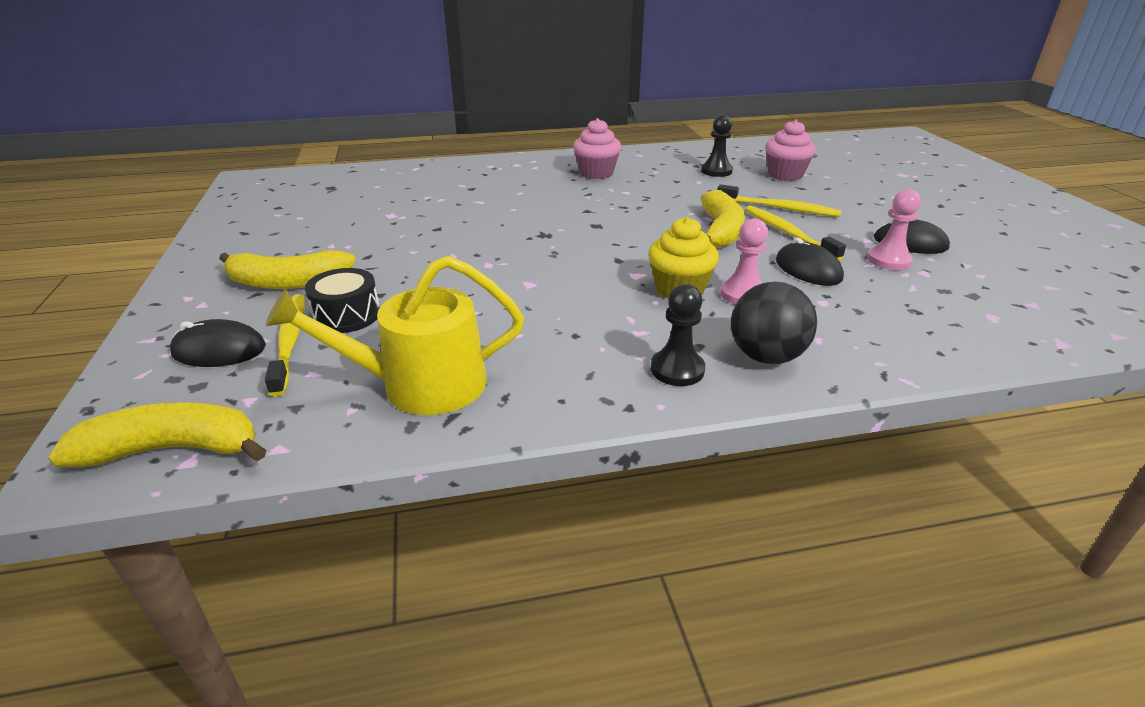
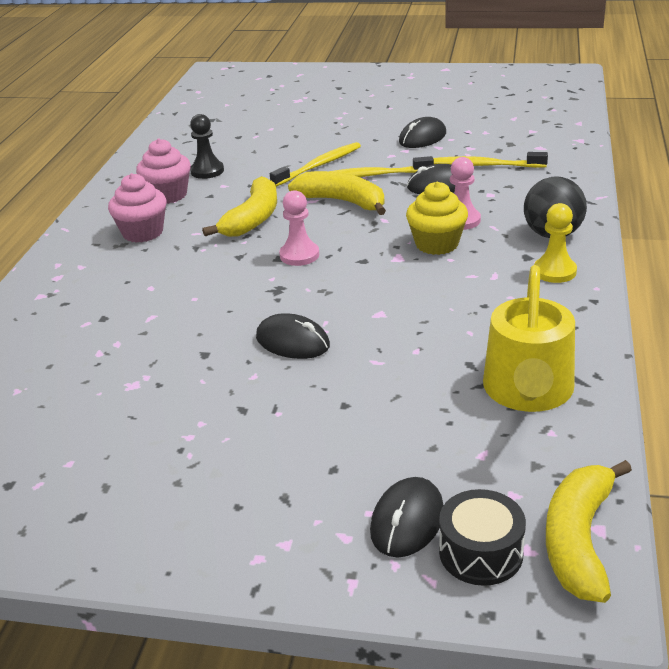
camera: 65 degrees left, 0 degrees up
(288, 282) = (271, 471): yellow banana -> yellow banana (253, 219)
(290, 342) = (415, 469): yellow toothbrush -> yellow toothbrush (482, 165)
(347, 315) = (379, 429): black drum -> black drum (481, 552)
(466, 256) = (292, 341): none -> black mouse
(677, 369) = (554, 271): black pawn -> yellow pawn
(785, 175) = (249, 144): pink cupcake -> pink cupcake (168, 195)
(888, 260) = (444, 153): pink pawn -> pink pawn (299, 255)

